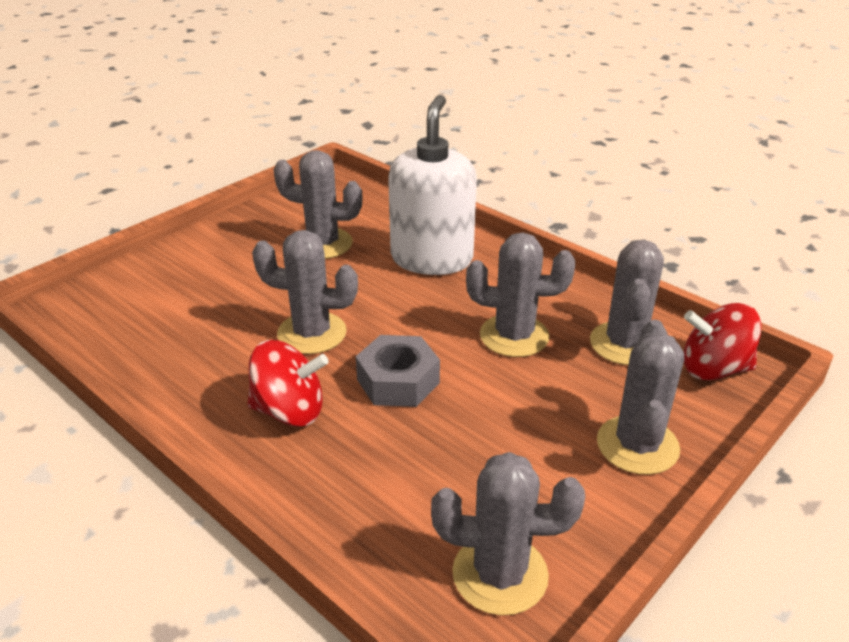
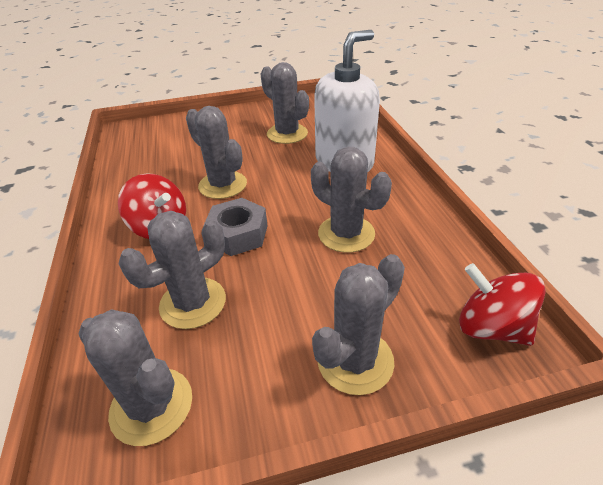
camera: 35 degrees right, 5 degrees up
(625, 344) = (428, 273): grey cactus -> grey cactus (193, 303)

